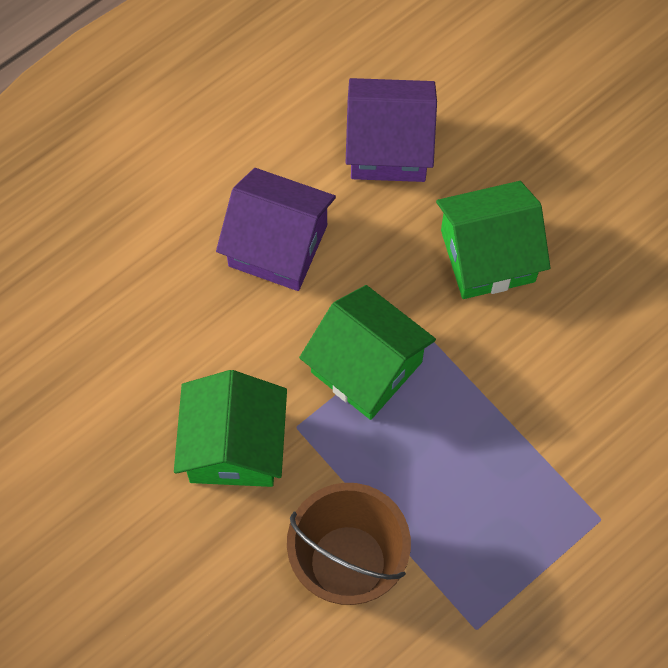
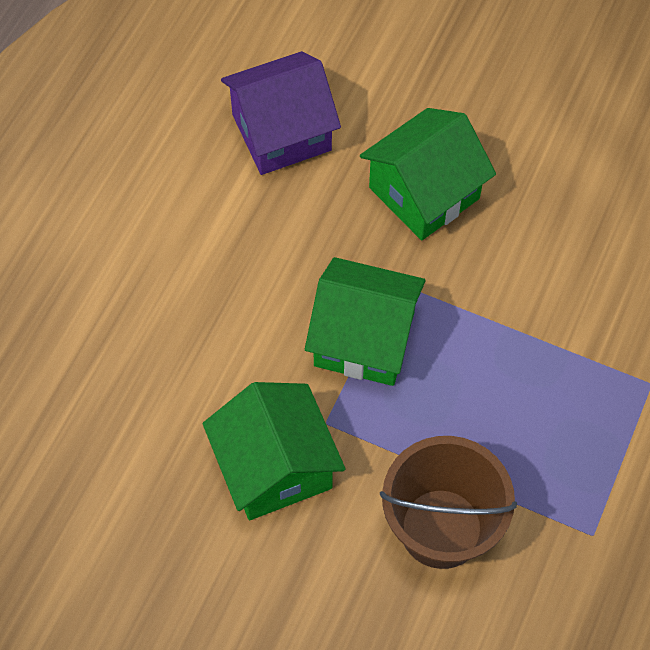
camera: 25 degrees left, 5 degrees down
(278, 245) = (222, 263): purple house -> none

